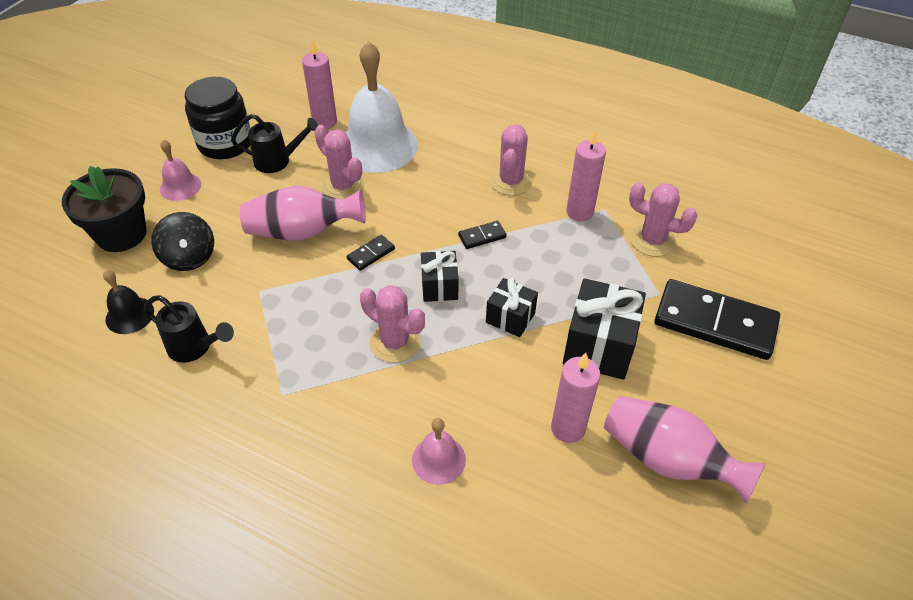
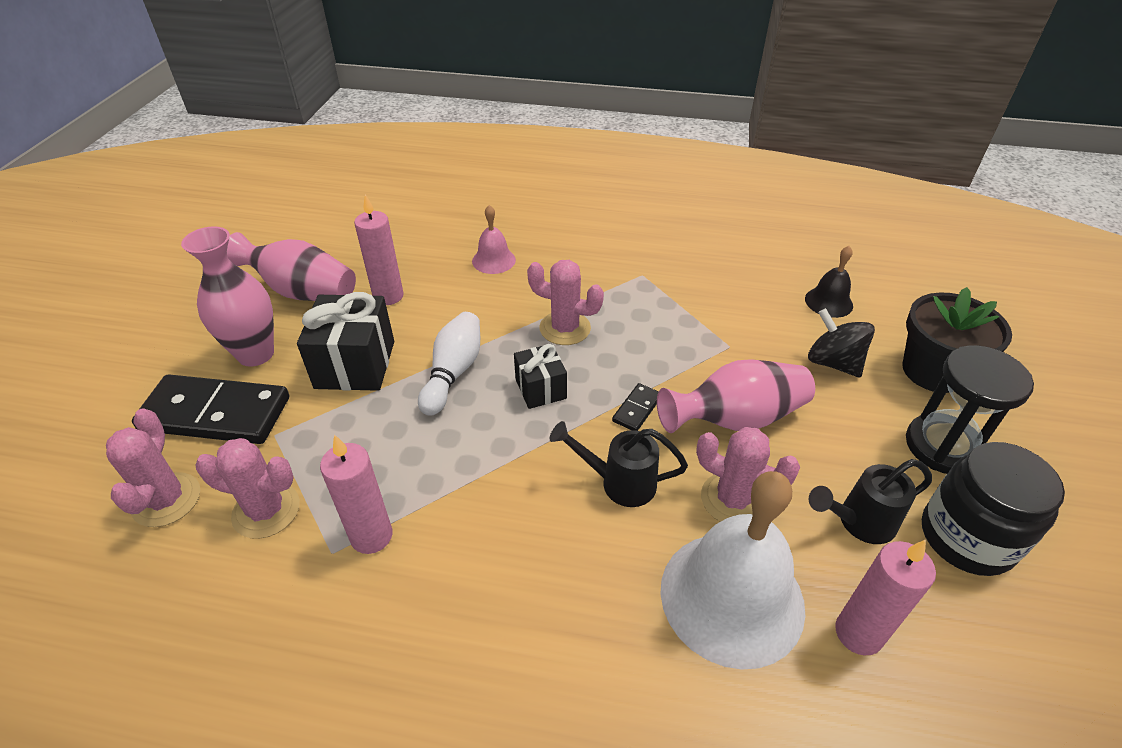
camera: 165 degrees right, 5 degrees down
(180, 186) = (943, 446): pink bell -> black hourglass
(195, 348) = (743, 290): black watering can -> black watering can (618, 483)
(482, 236) = (508, 463): black domino -> none
(510, 318) = (453, 373): black gift -> white bowling pin
(511, 181) = (486, 572): pink cactus -> pink cactus (166, 500)
(698, 379) = (255, 354): none -> pink vase

